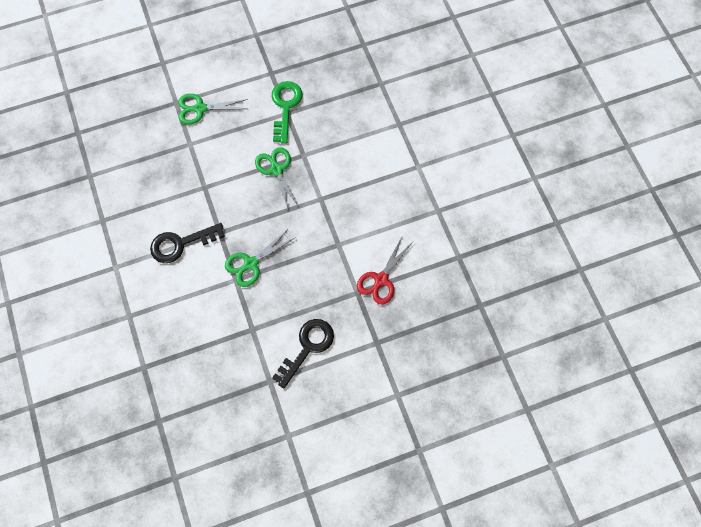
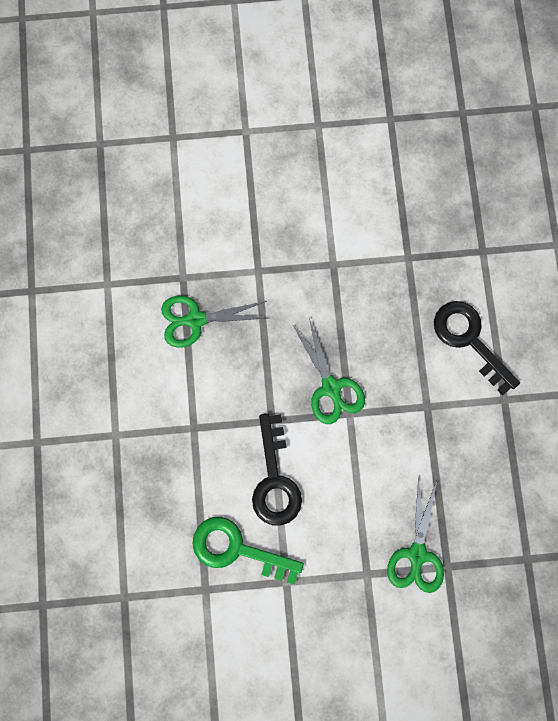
camera: 75 degrees left, 10 degrees up
(199, 109) = (59, 408): green scissors -> green scissors (417, 555)
(285, 107) = (96, 283): green key -> green key (237, 549)
(380, 280) = (398, 223): red scissors -> none

